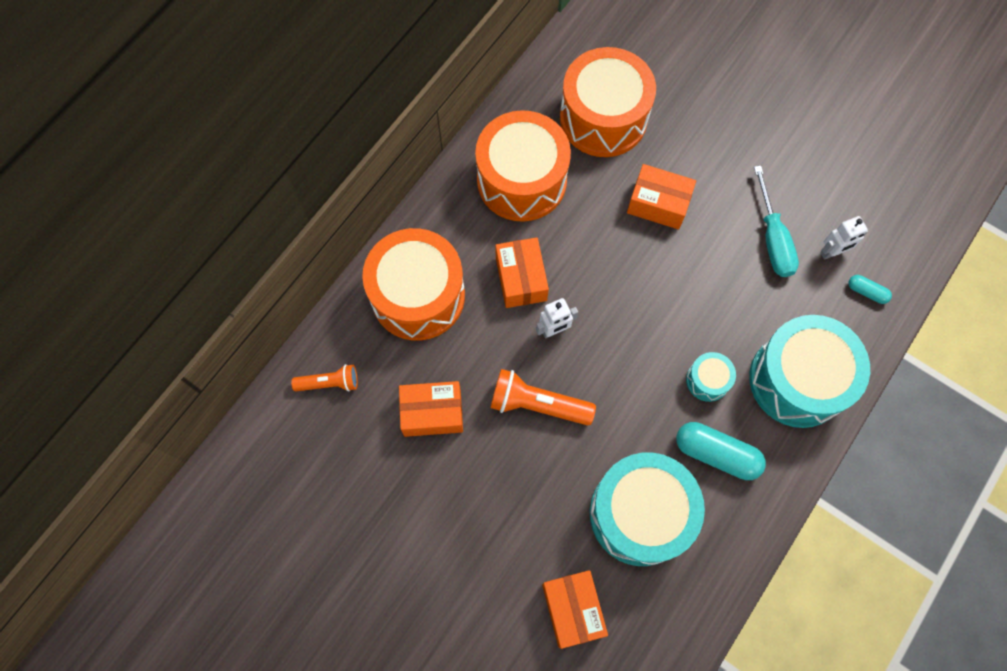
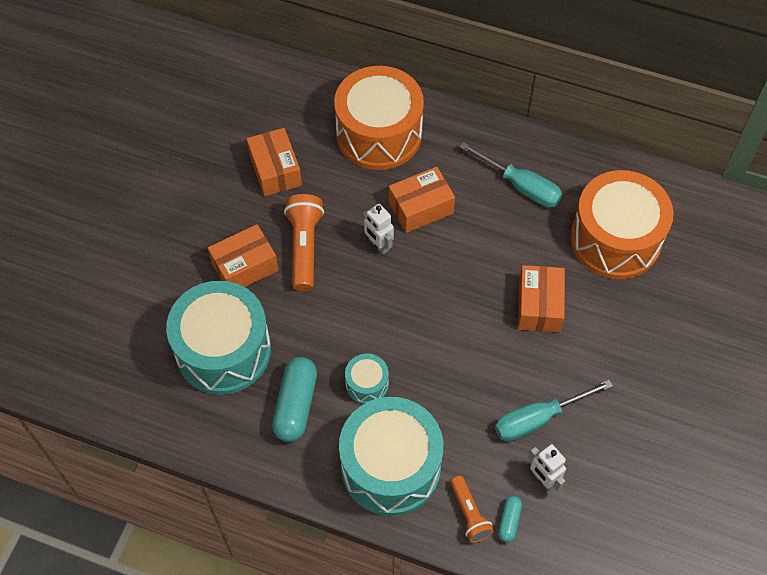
camera: 75 degrees right, 10 degrees down
(329, 383) = (281, 92): orange flashlight -> orange flashlight (469, 514)
(521, 180) = (521, 186): orange drum -> turquoise screwdriver
(572, 609) = (128, 314): orange box -> orange box (245, 267)

